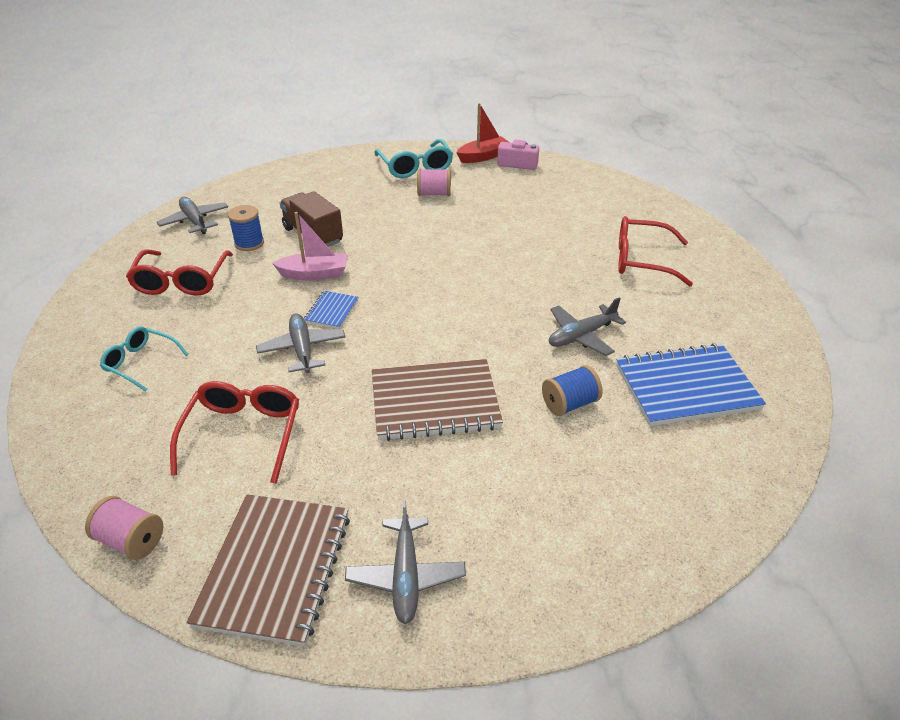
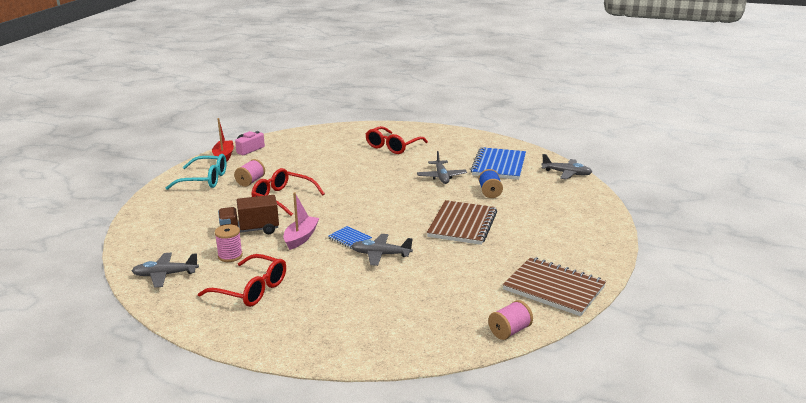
camera: 65 degrees left, 15 degrees down
(141, 363) = (340, 315): turquoise glasses -> none
(243, 434) = (445, 285): red glasses -> red glasses (282, 198)
(249, 243) = (230, 256): blue spool -> pink spool
(406, 576) = (575, 255): grey plane -> grey plane (566, 173)

